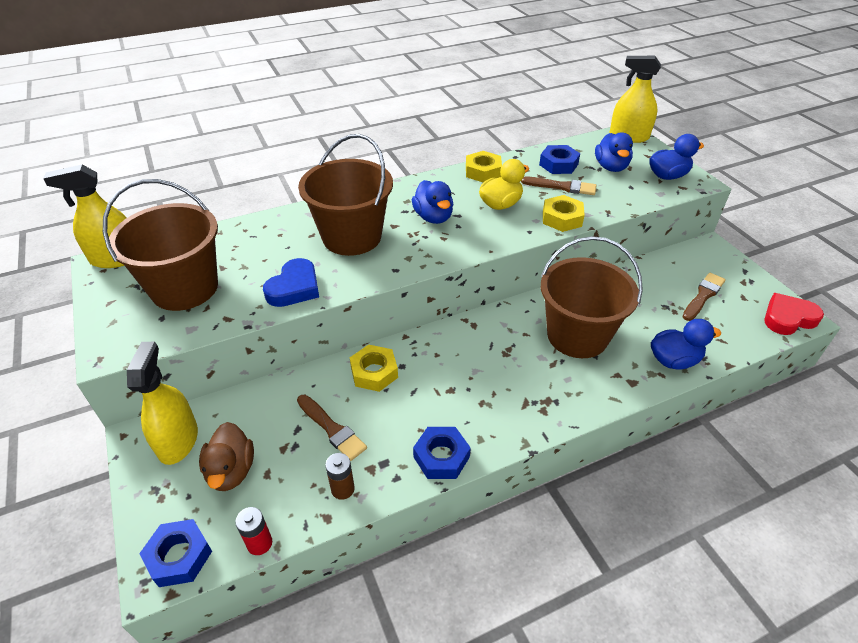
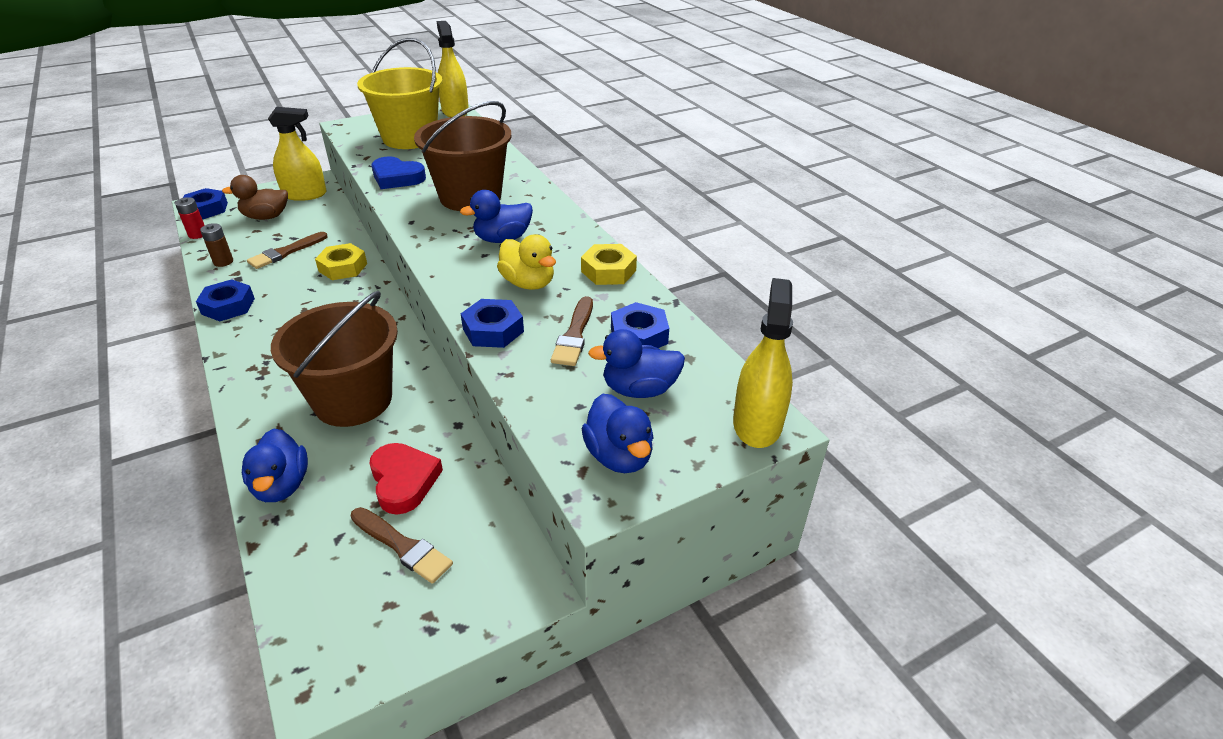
camera: 85 degrees right, 5 degrees down
(185, 288) = (409, 138): brown bucket -> yellow bucket
(562, 218) = (493, 330): yellow nut -> blue nut
(788, 318) = (323, 661): red heart -> red heart (404, 481)

